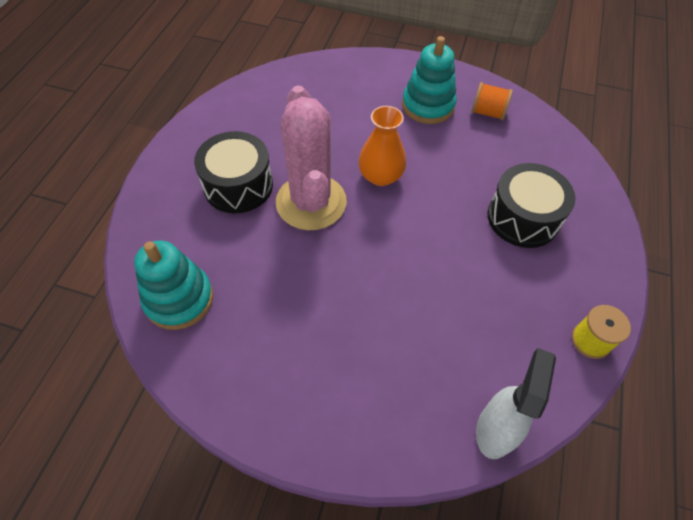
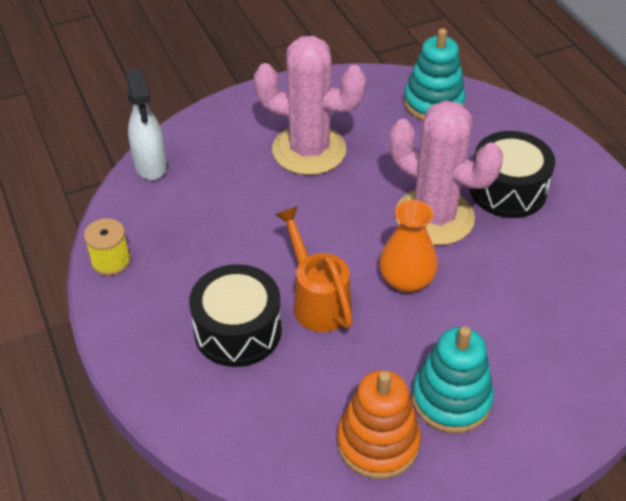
camera: 140 degrees right, 10 degrees down
(335, 331) = (309, 150): none -> pink cactus
(452, 202) = (317, 300): none -> orange watering can
(488, 112) = (378, 442): orange spool -> orange stacking toy

